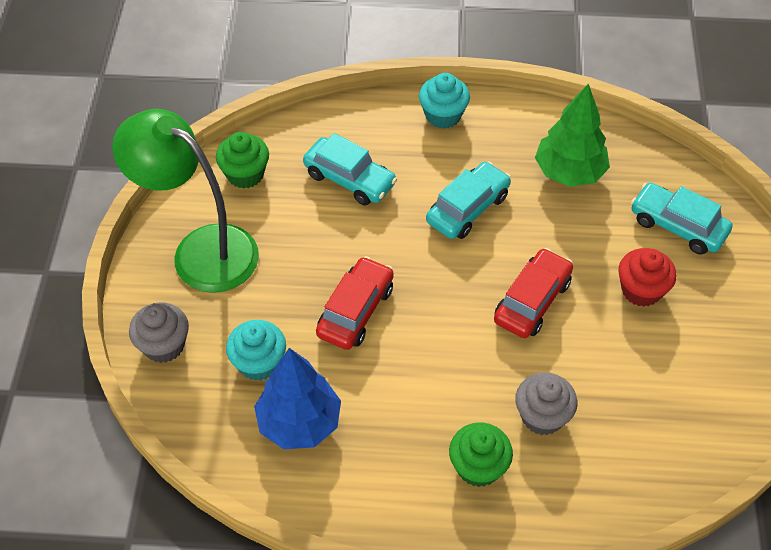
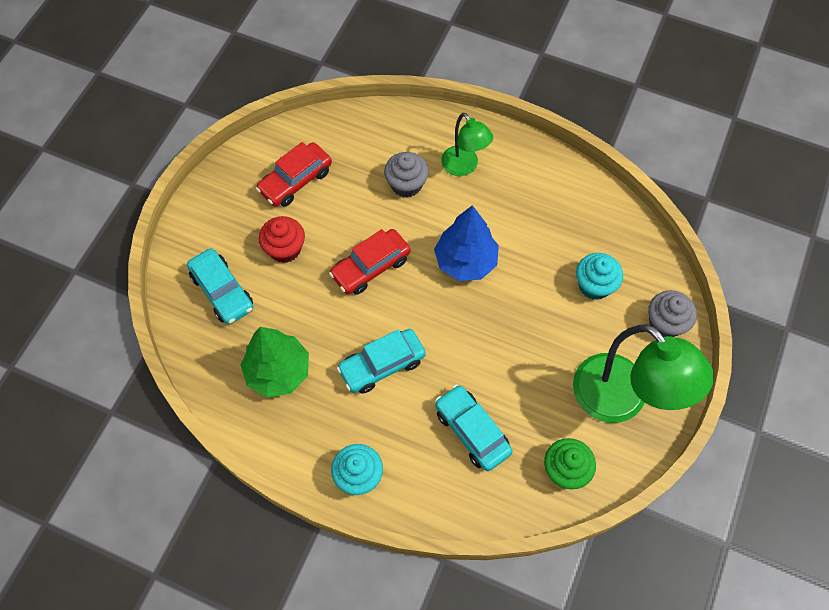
camera: 160 degrees left, 10 degrees up
(299, 422) = (575, 232): blue tree -> blue tree (465, 261)
(355, 311) = (509, 303): red car -> red car (296, 181)
(478, 467) = (464, 167): green cupcake -> green lamp

